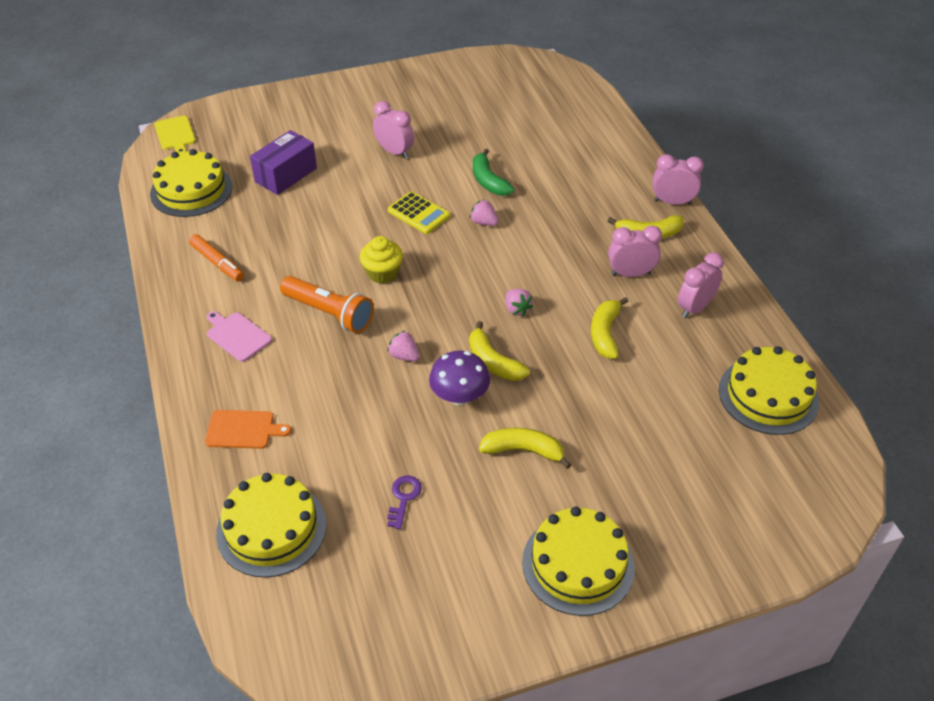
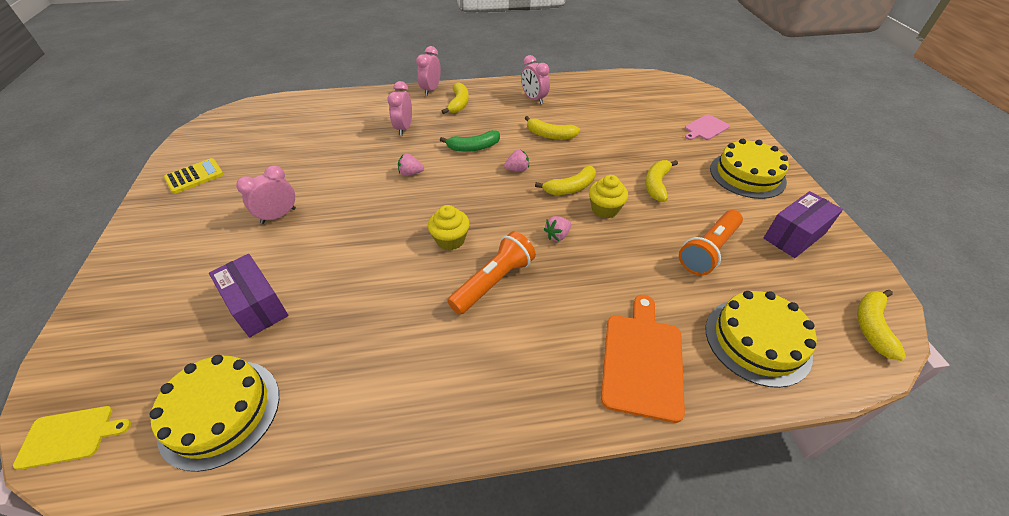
camera: 80 degrees left, 0 degrees up
(217, 263) = (381, 381): orange marker -> none
(237, 335) = (508, 363): pink cutting board -> pink cutting board (705, 128)
(243, 430) = (642, 360): orange cutting board -> orange cutting board, size x1.65
(298, 650) = (871, 327): none -> yellow banana
(403, 498) = (708, 250): purple key -> orange flashlight
(418, 213) = (379, 209): yellow calculator -> yellow calculator (194, 176)
(449, 600) = (794, 236): none -> purple box
(459, 396) = (604, 209): purple mushroom -> yellow cupcake
(483, 222) = (410, 173): pink strawberry -> pink strawberry turned 45 degrees clockwise
(488, 181) = (359, 164): green banana -> green banana (473, 147)
(630, 274) = (495, 116): pink clock -> pink clock (404, 128)
(768, 395) = (609, 89): yellow cake -> none

